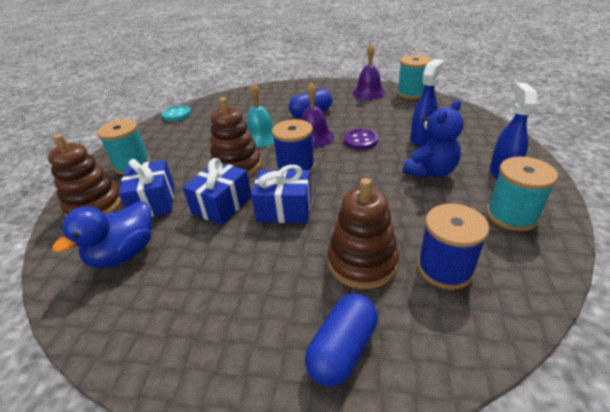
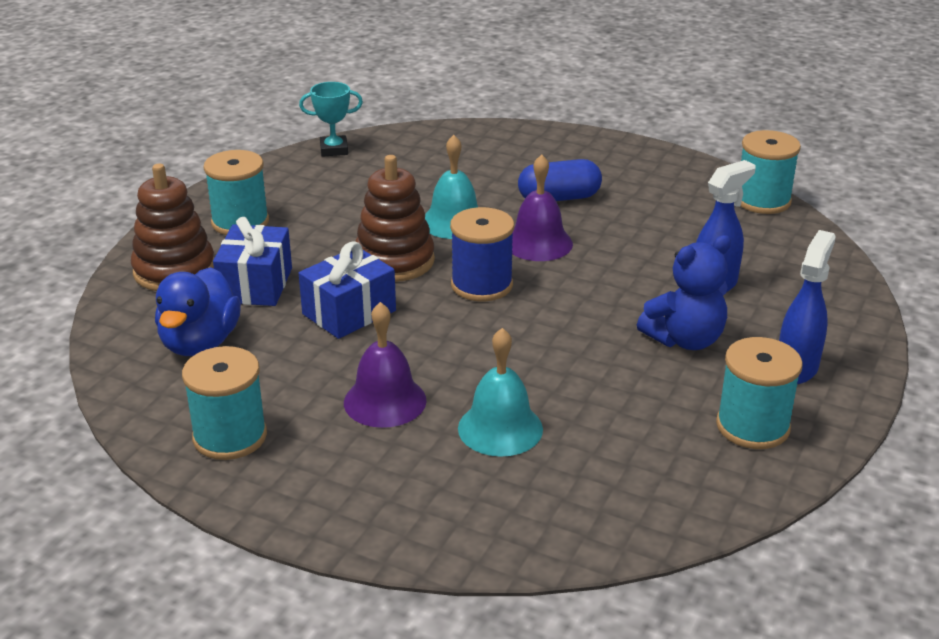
camera: 15 degrees right, 5 degrees down
(124, 253) = (200, 343): blue duck -> blue duck turned 45 degrees counterclockwise
(167, 329) = (230, 436): none -> turquoise spool
(177, 114) = (334, 150): turquoise button -> turquoise trophy
(284, 209) = (434, 339): blue gift -> none
(342, 349) = (420, 505): blue capsule -> none
(360, 140) = (610, 265): purple button -> none
(362, 262) = (500, 428): brown stacking toy -> turquoise bell
(368, 93) = (685, 182): purple bell -> purple bell (385, 401)
(445, 268) = (603, 462): blue spool -> none

